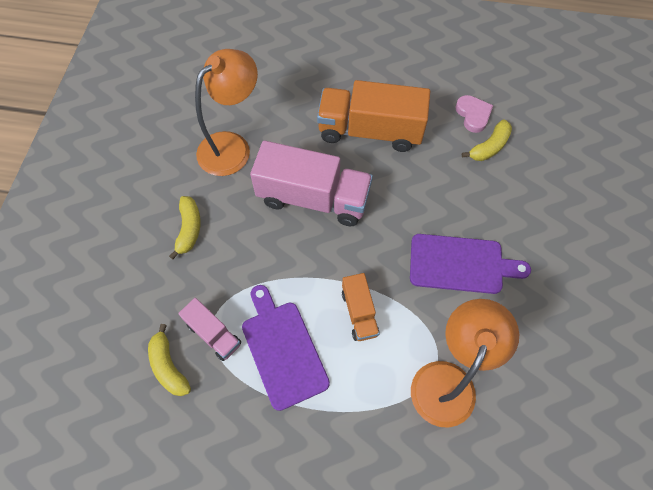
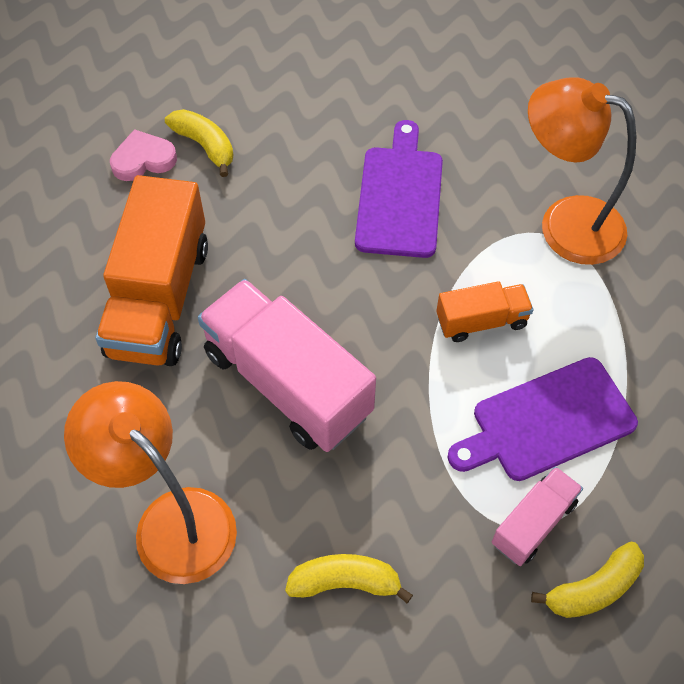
camera: 90 degrees left, 5 degrees down
(313, 198) = (287, 383): pink truck -> pink truck turned 60 degrees counterclockwise

